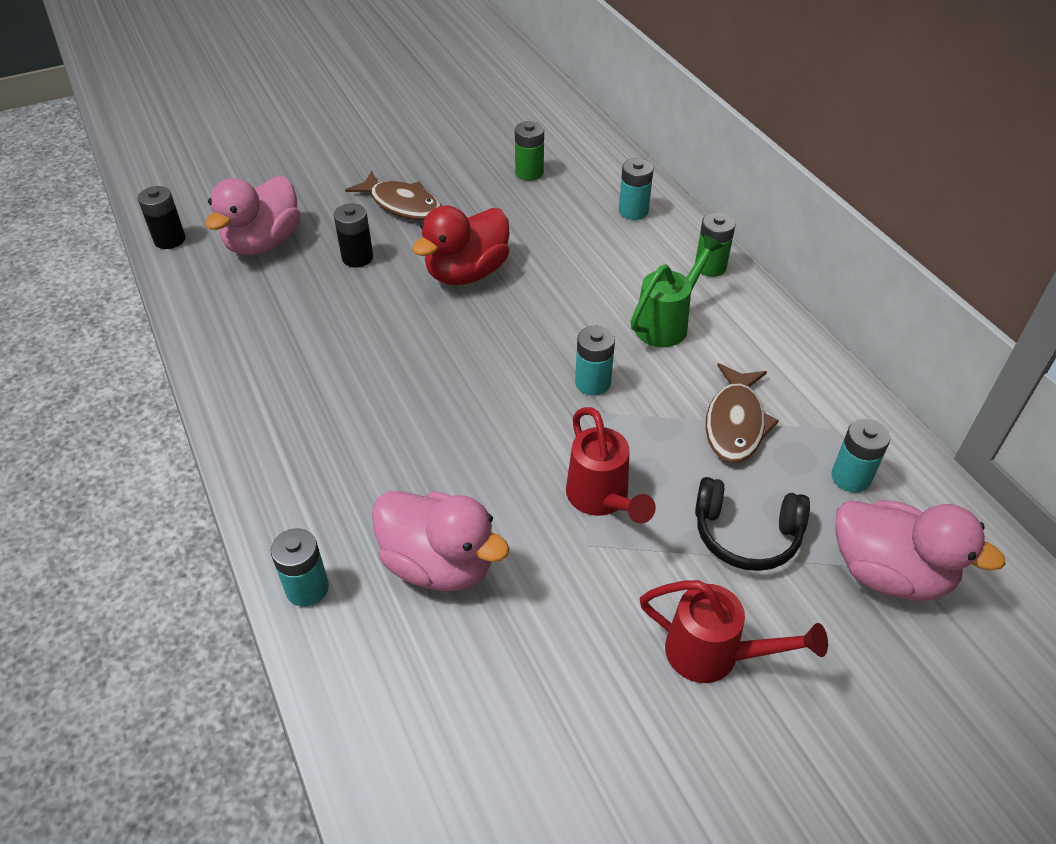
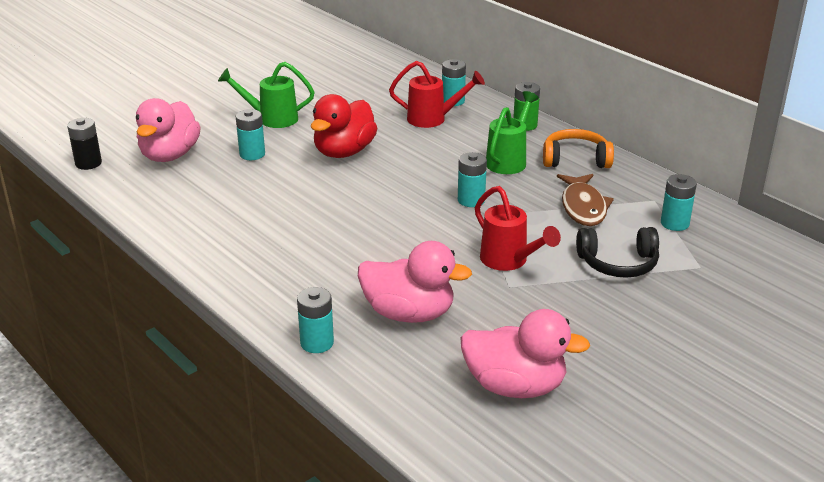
camera: 15 degrees left, 15 degrees down
(357, 257) = (252, 154): black battery -> turquoise battery
(402, 204) = (271, 119): brown fish -> green watering can
(529, 173) = (362, 88): green battery -> none
(715, 655) = (626, 327): red watering can -> red watering can (433, 119)
(755, 337) = (575, 159): none -> orange headphones
(889, 573) = (721, 267): pink duck -> pink duck (515, 386)

